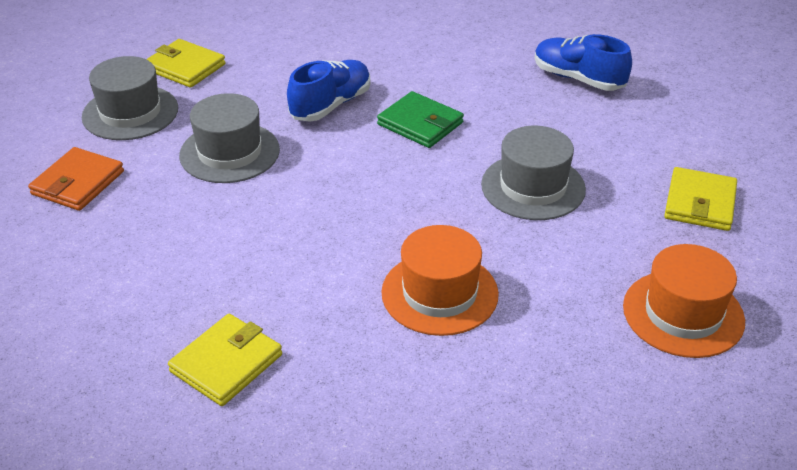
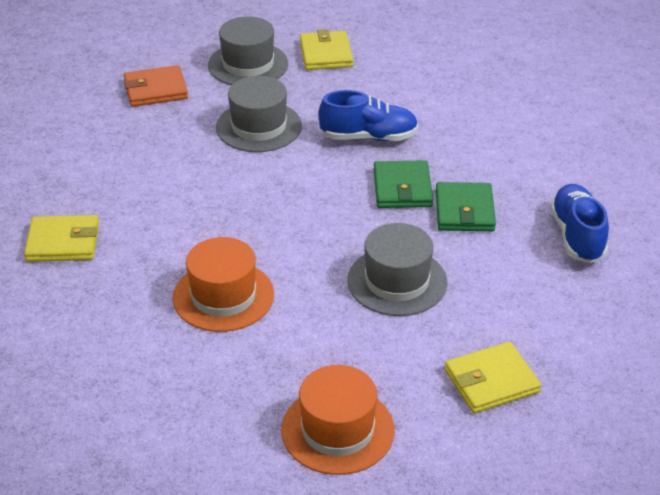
camera: 50 degrees right, 0 degrees up
(487, 110) = (464, 211): none -> green wallet

